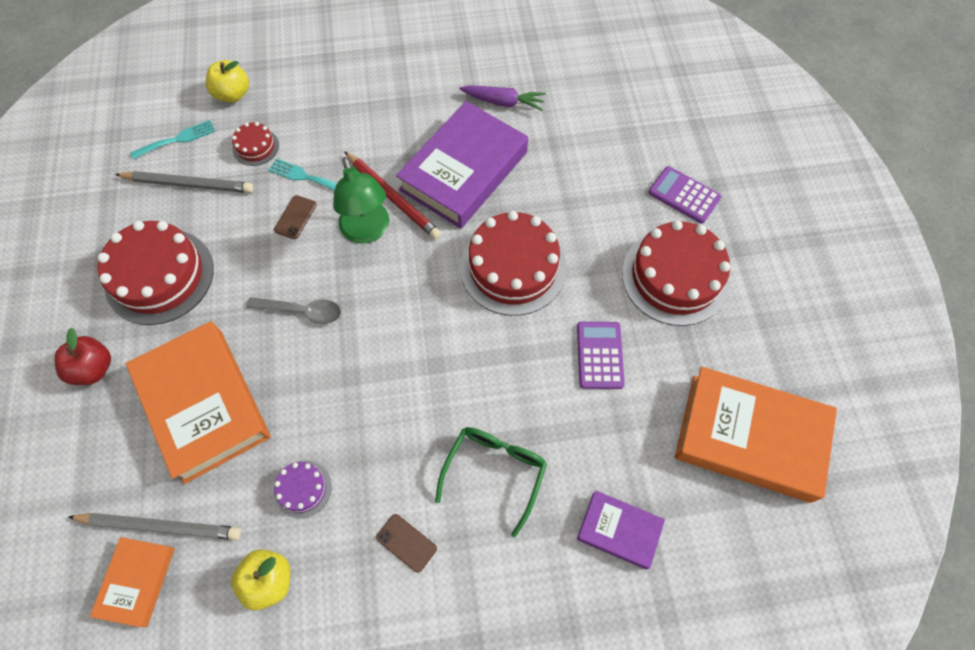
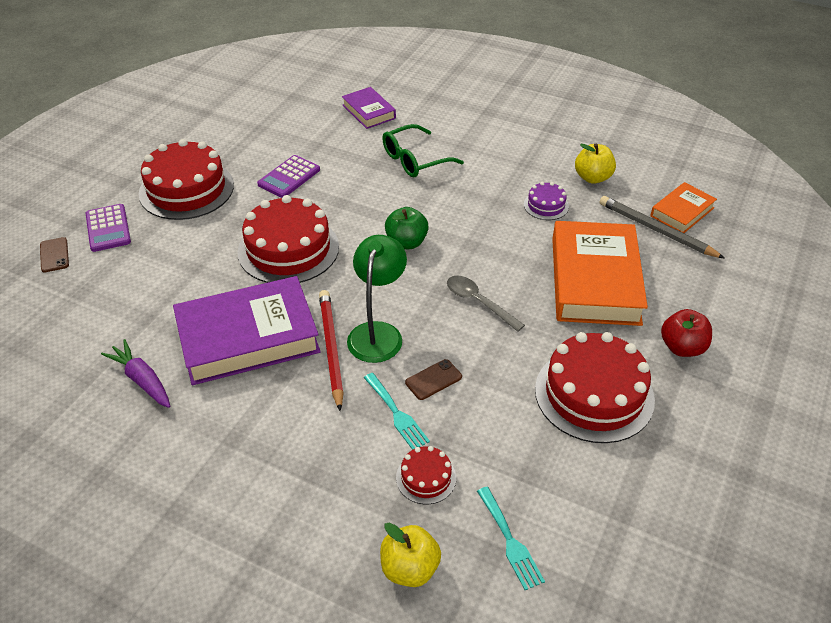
camera: 145 degrees left, 20 degrees down
(177, 139) = (510, 541): turquoise fork -> turquoise fork turned 120 degrees counterclockwise
(188, 184) = (523, 474): grey pencil -> none
(406, 543) = (495, 157): brown phone -> brown phone (54, 255)
(414, 341) = (406, 242): none -> green apple
(749, 437) = (252, 109): orange book -> none

